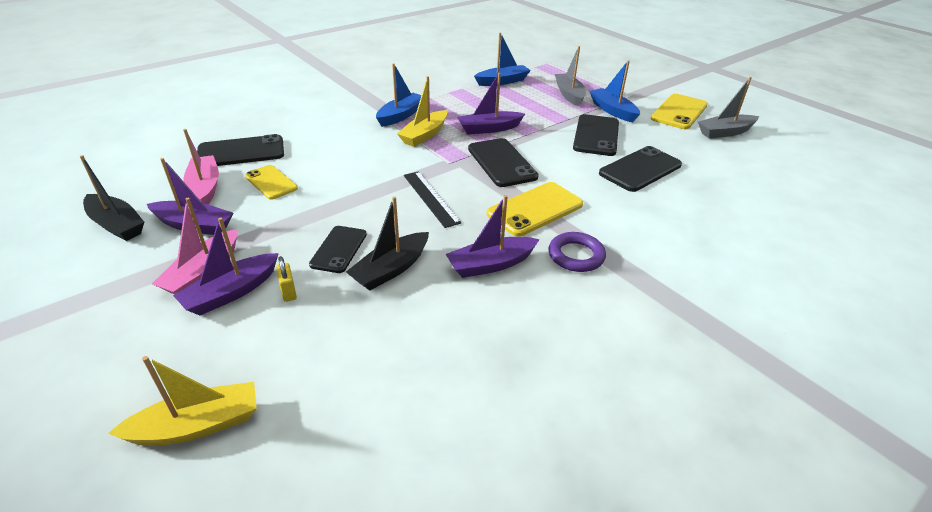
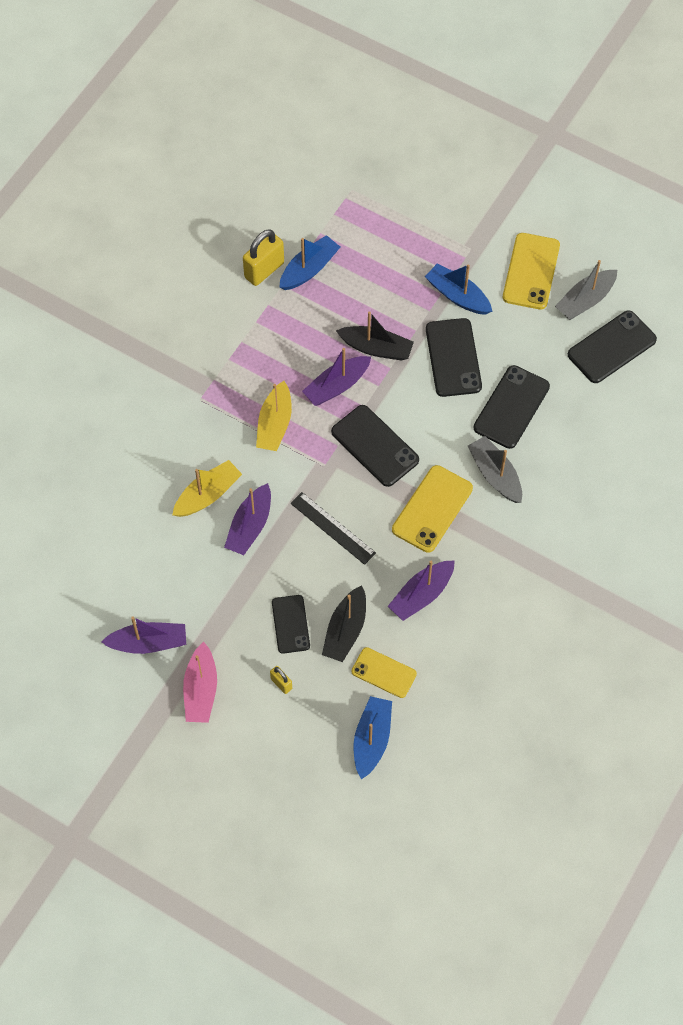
camera: 20 degrees left, 25 degrees up
(117, 225) = (81, 668): black boat -> black boat (376, 348)
(197, 425) = (299, 807): yellow boat -> yellow boat (207, 495)
(205, 187) = (116, 591): pink boat -> none
(231, 292) = (238, 701): purple boat -> purple boat (250, 526)
(241, 152) = (106, 525): black phone -> black phone (611, 347)
(271, 182) = (171, 561): yellow phone -> yellow phone (383, 673)
(401, 115) = (229, 394): blue boat -> blue boat (372, 739)
(470, 76) = (264, 270): none -> yellow padlock
(569, 94) = (398, 274): grey boat -> grey boat (495, 475)
(576, 256) = (485, 558): purple ring -> none

